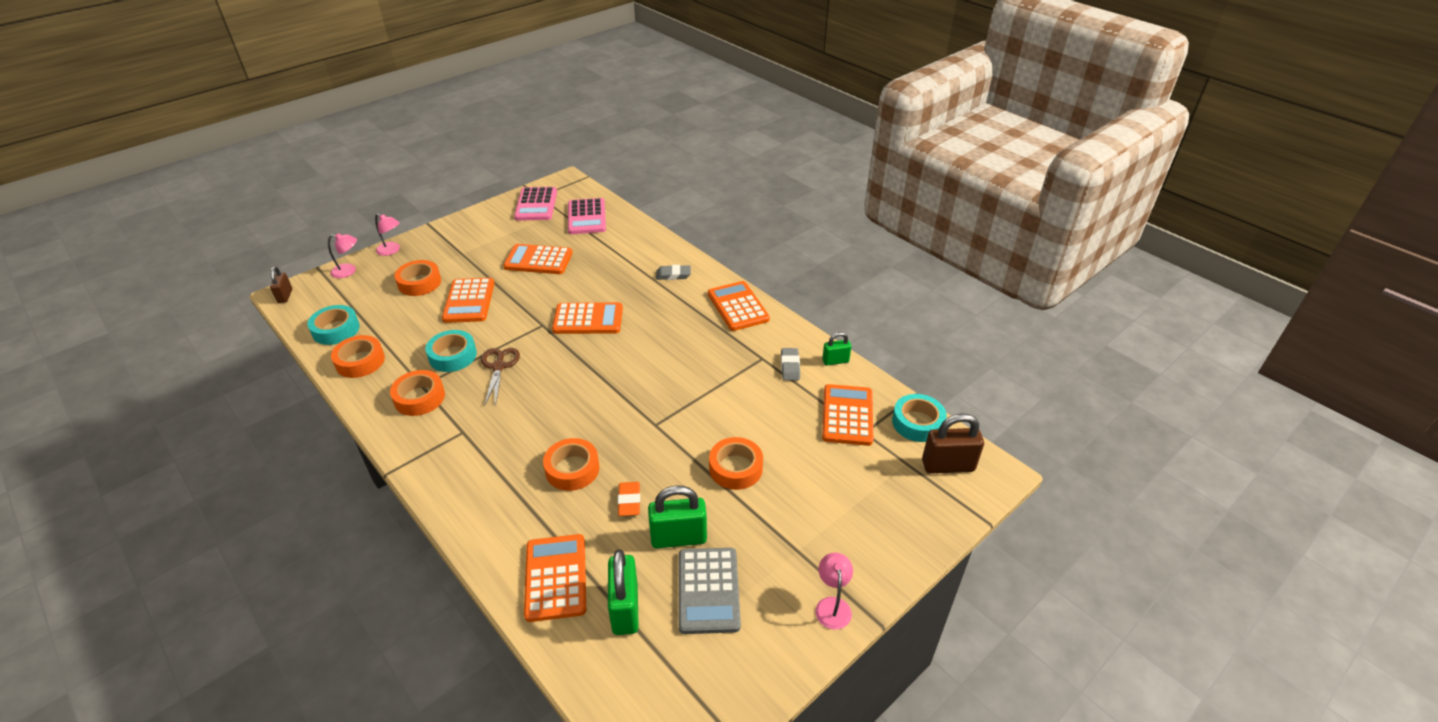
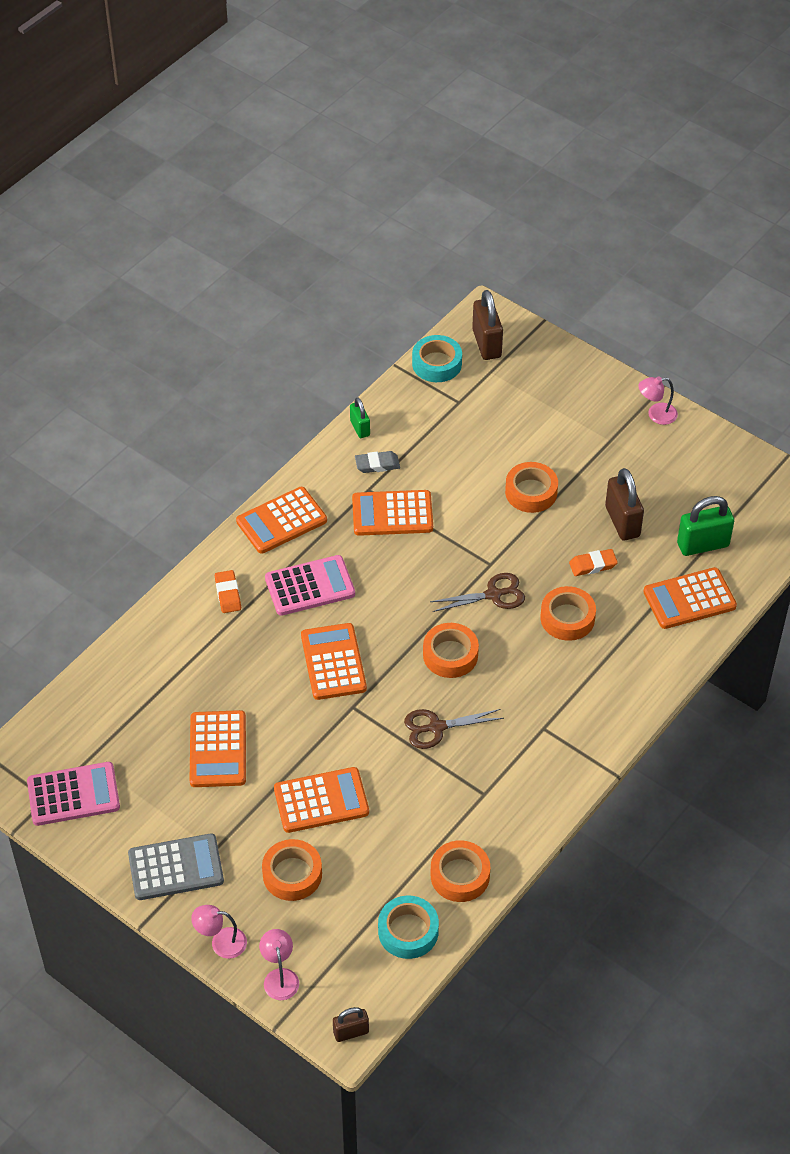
camera: 100 degrees left, 10 degrees up
(392, 250) = (221, 942): pink lamp -> pink lamp turned 105 degrees counterclockwise
(419, 398) = (504, 787): orange tape -> orange tape (450, 655)
(453, 356) = (428, 780): turquoise tape -> none
(587, 217) = (101, 721): pink calculator -> pink calculator (310, 586)
(619, 421) = (494, 594): none -> brown scissors
(673, 275) = (228, 594): grey eraser -> orange eraser
(678, 538) = (622, 521): green padlock -> brown padlock
(708, 590) = (668, 493): grey calculator -> grey calculator (176, 867)
(847, 415) = (439, 415): orange calculator -> orange calculator (392, 514)

